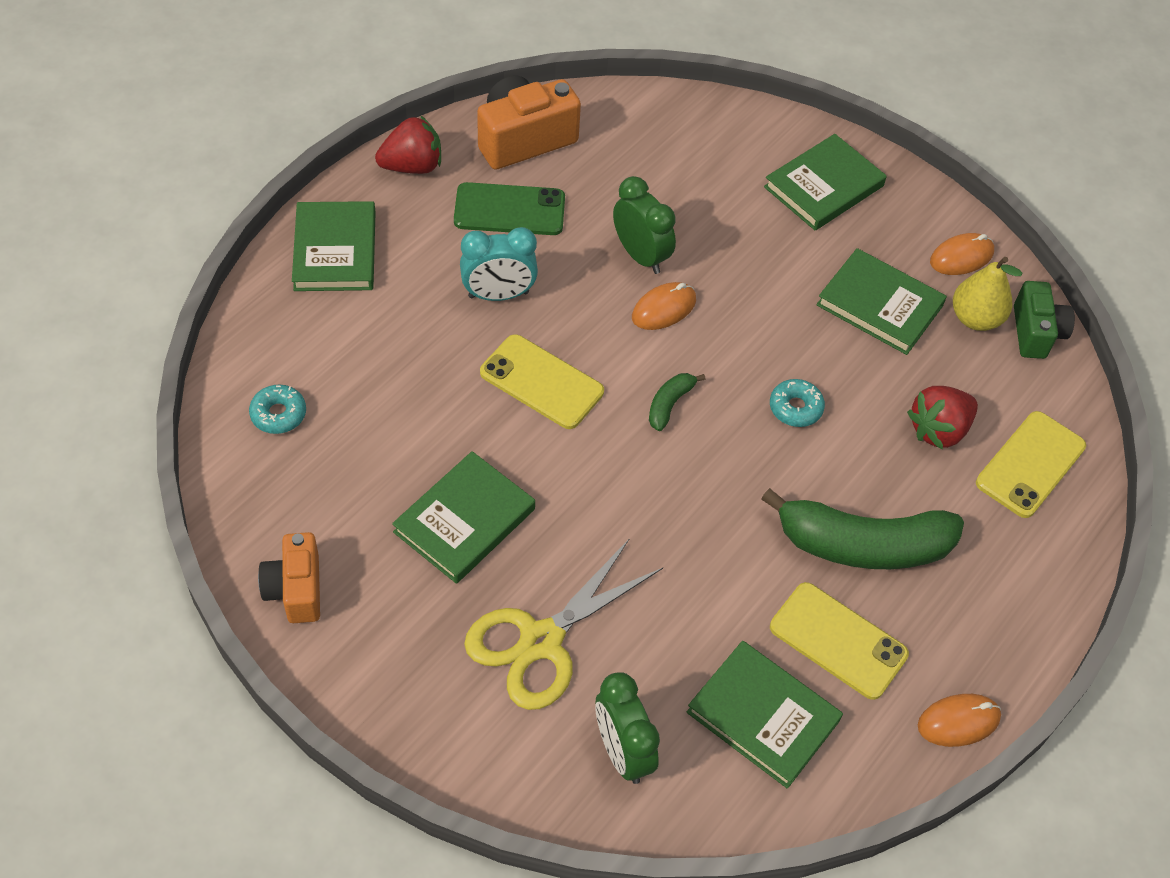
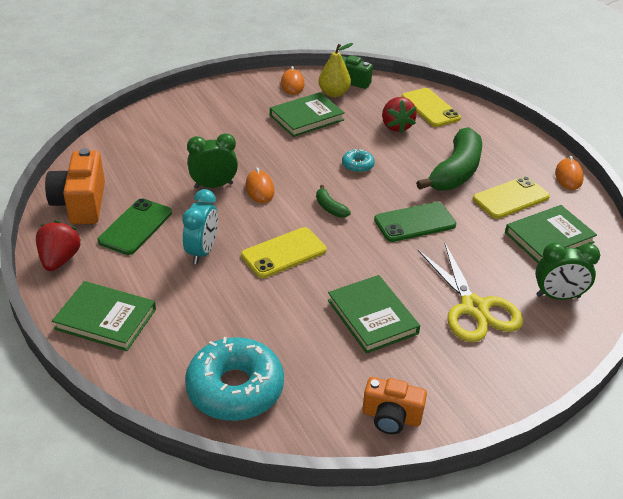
camera: 65 degrees left, 15 degrees down
(278, 414) = (235, 388): turquoise donut -> turquoise donut, size x2.21
(696, 520) = (415, 222): none -> green phone
(823, 186) = (213, 108): green book -> none

